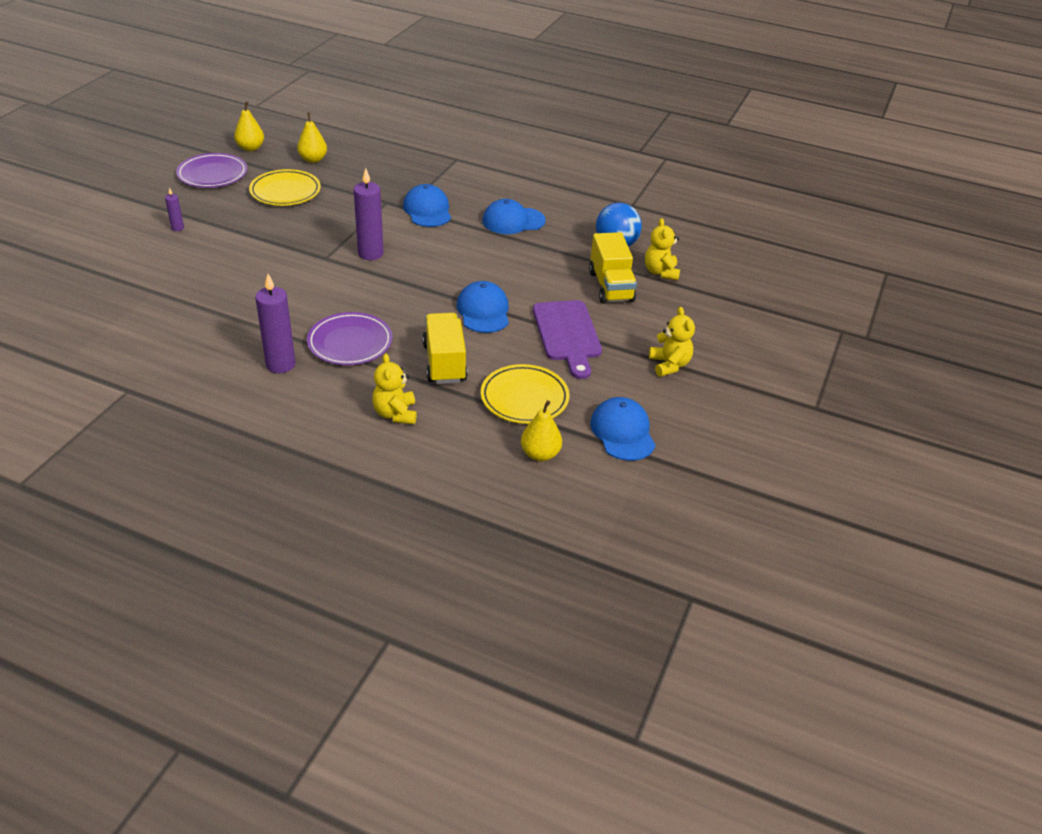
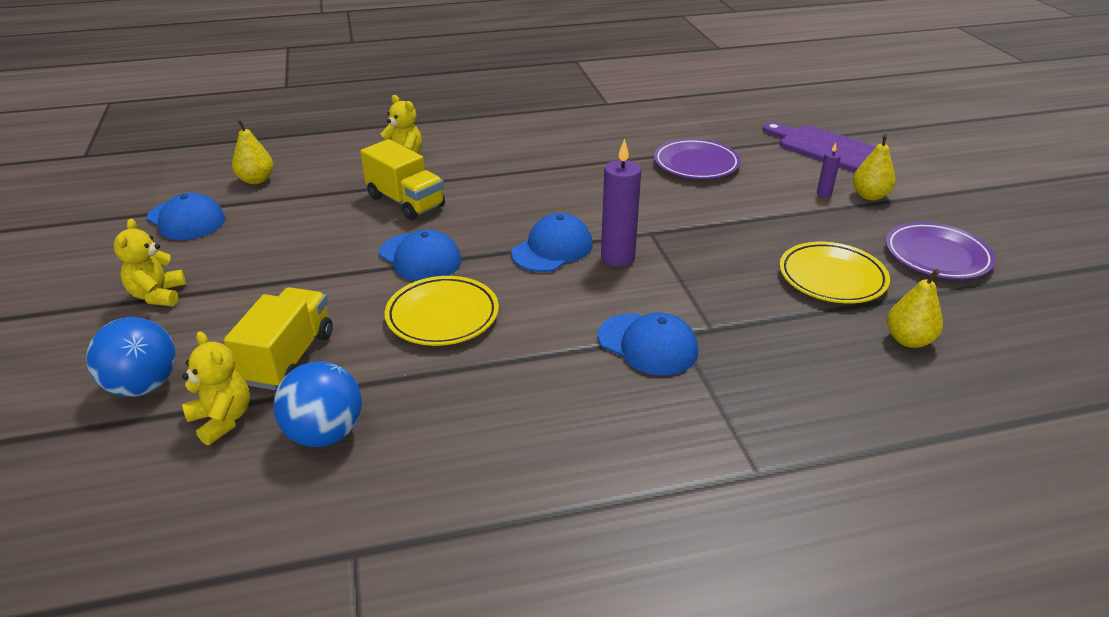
camera: 145 degrees right, 5 degrees down
(250, 148) = (999, 312): yellow pear -> yellow pear (869, 196)
(280, 364) = (536, 150): purple candle -> none
(350, 343) = (507, 182): purple plate -> purple plate (696, 164)
(513, 221) = (519, 392): blue cap -> blue cap (552, 249)
(524, 398) = (302, 207): yellow plate -> yellow plate (442, 316)
(567, 334) = (303, 275): purple cutting board -> purple cutting board (824, 147)
(611, 286) = (288, 358): yellow truck -> yellow truck turned 60 degrees clockwise
(669, 365) = (158, 295): yellow teddy bear -> yellow teddy bear turned 45 degrees clockwise
(695, 307) = (143, 386): none -> blue ball

